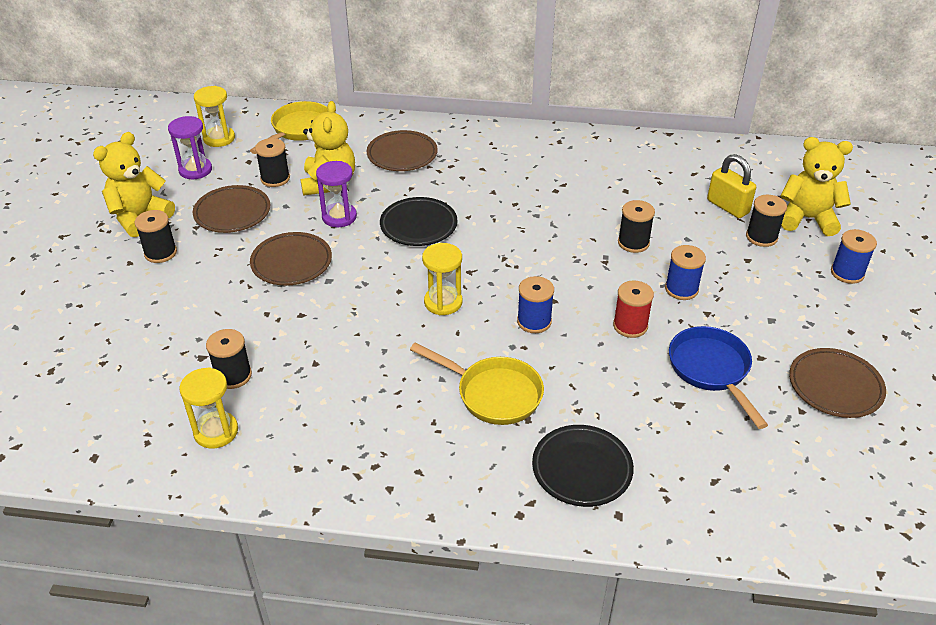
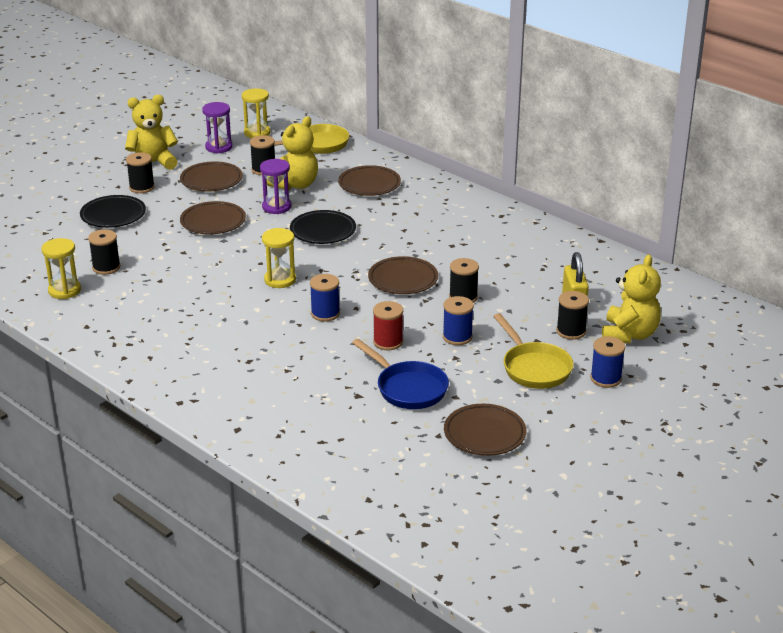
camera: 35 degrees right, 10 degrees down
(493, 394) = (245, 339): yellow pan -> yellow pan (534, 368)
(558, 248) = (403, 280): none -> brown plate
(582, 469) = (246, 398): black plate -> black plate (113, 215)
(711, 370) = (408, 388): blue pan -> blue pan turned 120 degrees clockwise
(807, 219) = (629, 335): yellow teddy bear -> yellow teddy bear turned 60 degrees clockwise

